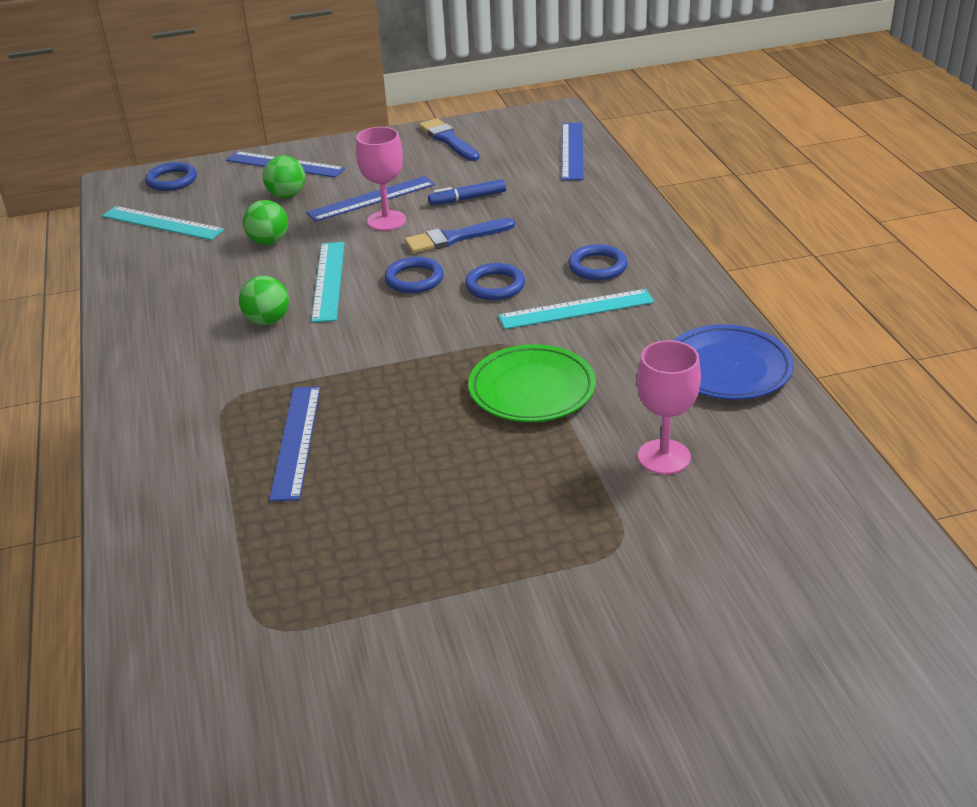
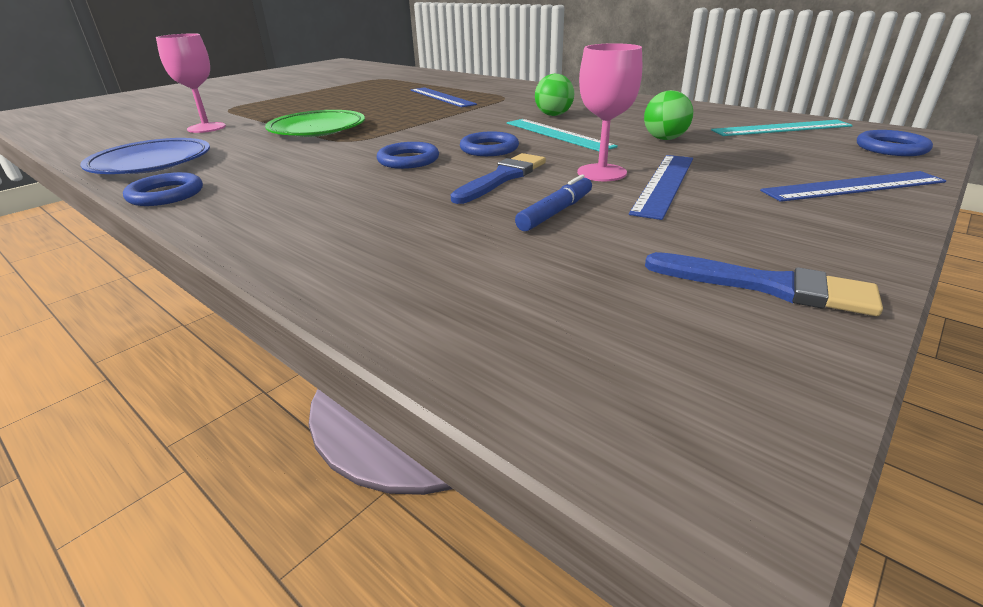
camera: 145 degrees right, 5 degrees down
(287, 195) = (753, 165): green ball -> none
(572, 151) = (506, 341): blue ruler -> none
(576, 309) = (313, 164): turquoise ruler -> none
(597, 266) = (312, 192): blue ring -> blue ring (166, 194)

